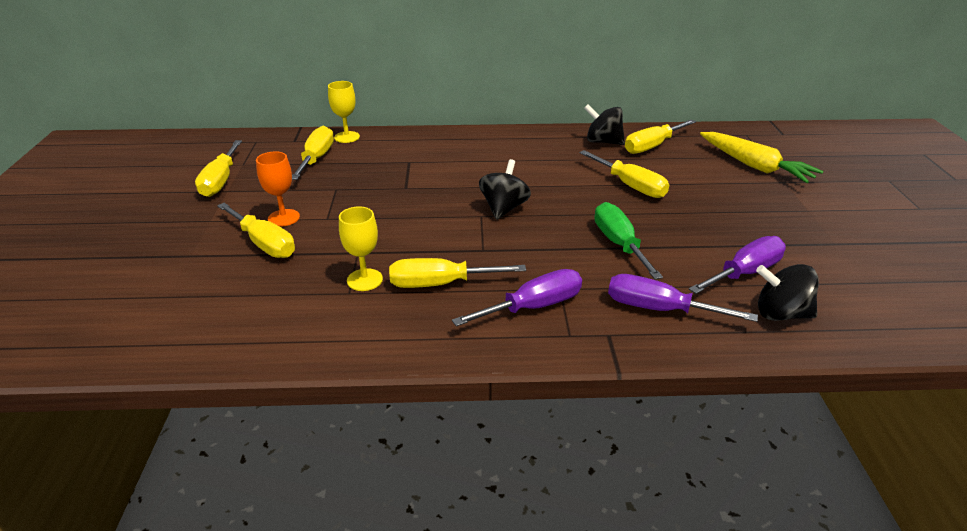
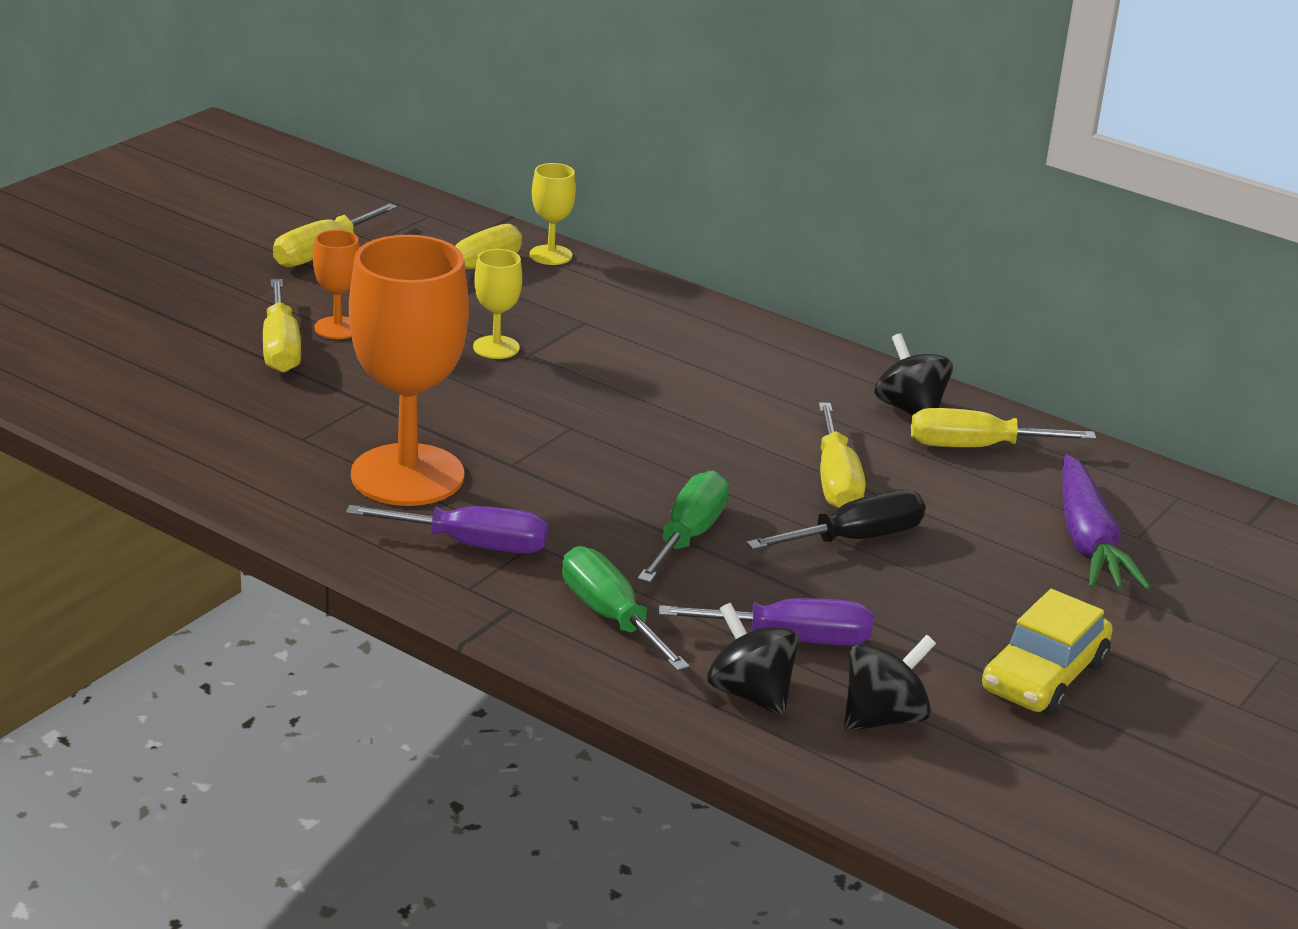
camera: 35 degrees right, 5 degrees down
(364, 280) = (334, 434): yellow goblet -> yellow goblet (496, 347)
(440, 284) = (407, 475): yellow screwdriver -> orange goblet
(504, 208) = (613, 431): black spinning top -> black spinning top (883, 718)
(659, 309) = (610, 617): purple screwdriver -> green screwdriver
(682, 208) = (855, 539): none -> black screwdriver
(754, 166) = (1088, 541): yellow carrot -> purple carrot
(850, 233) = (1044, 677): none -> yellow car

